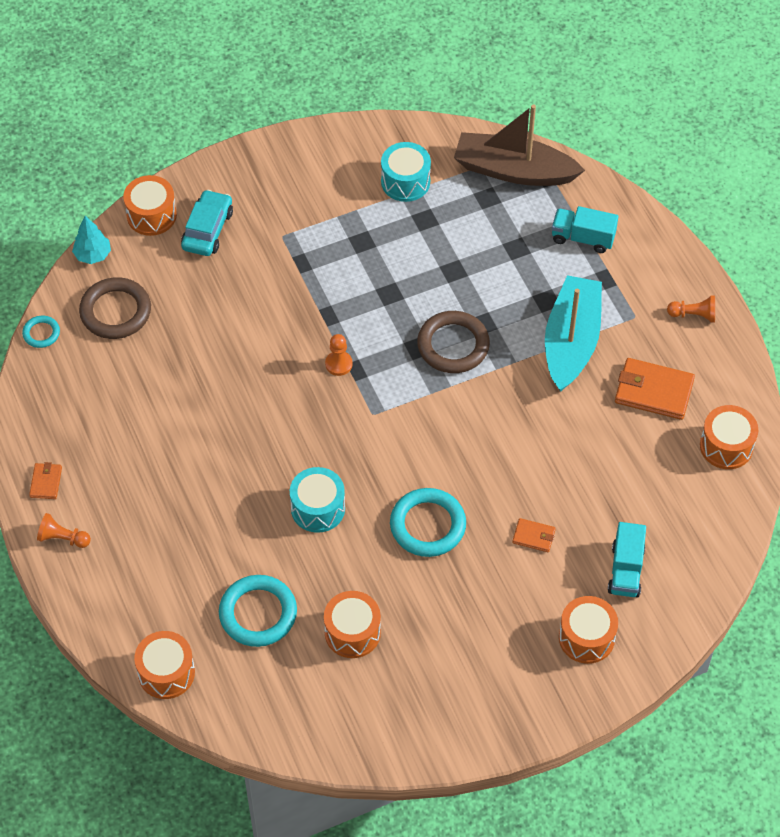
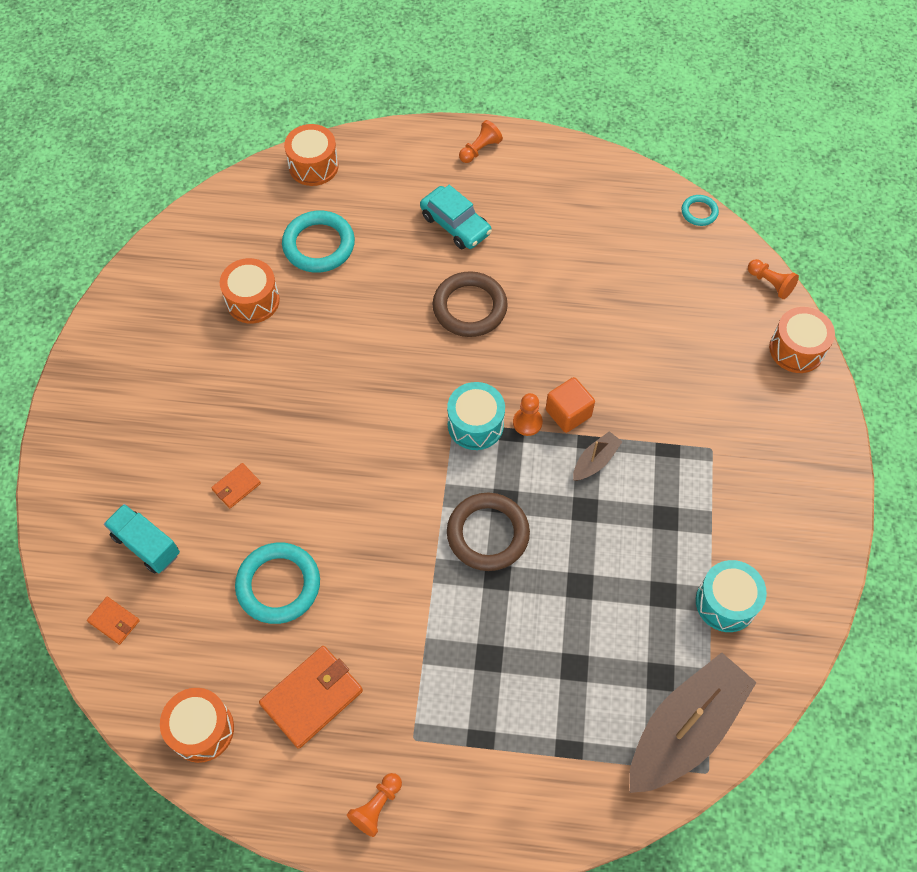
camera: 120 degrees right, 5 degrees up
(46, 482) = (540, 158): orange wallet -> orange wallet (114, 621)
(93, 255) = (770, 283): turquoise tree -> orange pawn
(115, 311) = (693, 274): brown ring -> brown ring (469, 307)
(207, 230) = (753, 388): turquoise car -> turquoise car (455, 224)
(311, 340) = (568, 413): none -> orange cube
(318, 508) = (385, 332): turquoise drum -> turquoise drum (475, 424)
(343, 304) = (595, 461): none -> brown boat
(427, 525) = (309, 407): turquoise ring -> turquoise ring (278, 585)
(571, 341) = (423, 651): turquoise boat -> none
(583, 238) = (549, 748): turquoise truck -> none
(586, 638) = (111, 472): orange drum -> none

